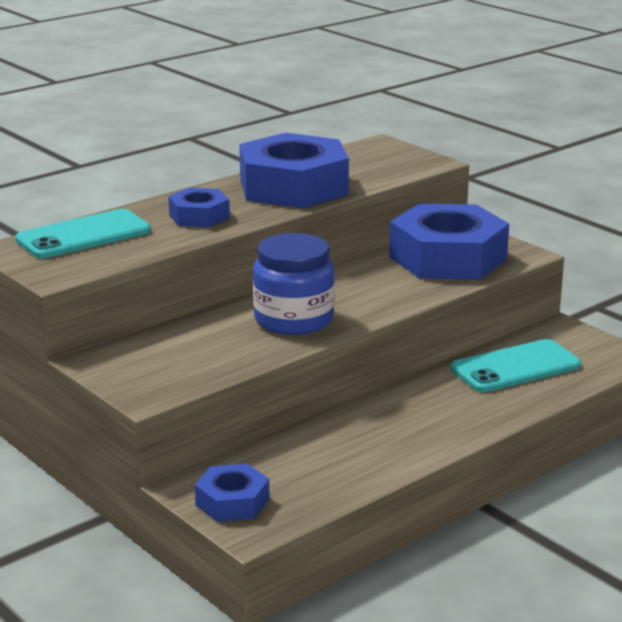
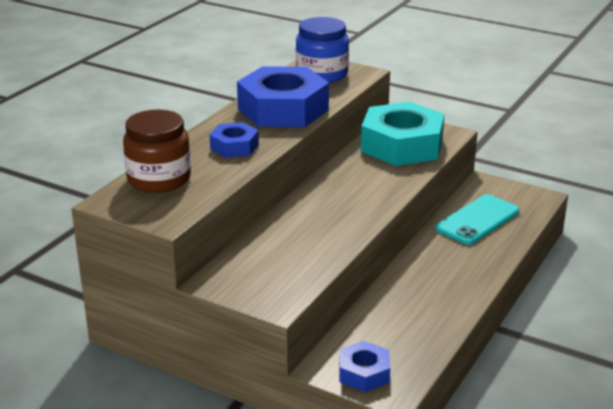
camera: 20 degrees left, 5 degrees up
(83, 235) = (159, 179): turquoise phone -> brown jar
(293, 320) = (334, 217): blue jar -> blue jar (322, 74)
(447, 258) = (402, 145): blue nut -> turquoise nut

